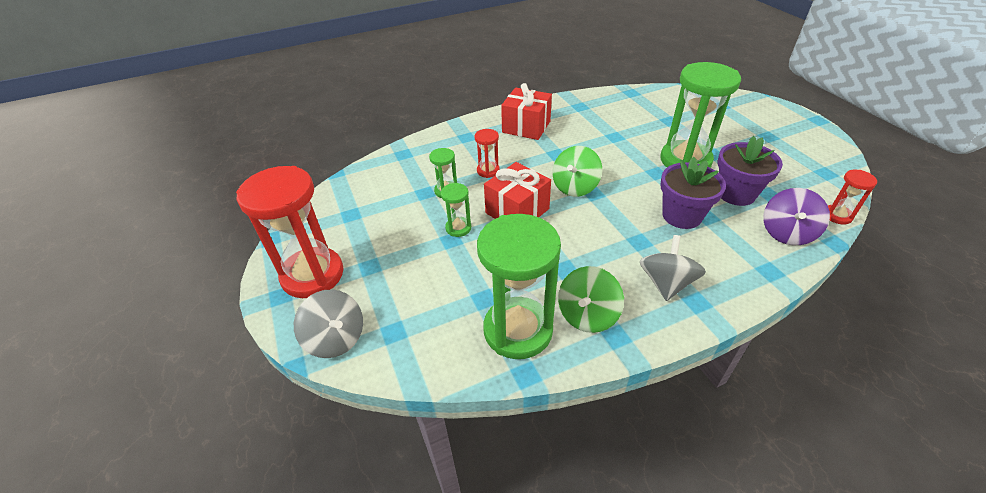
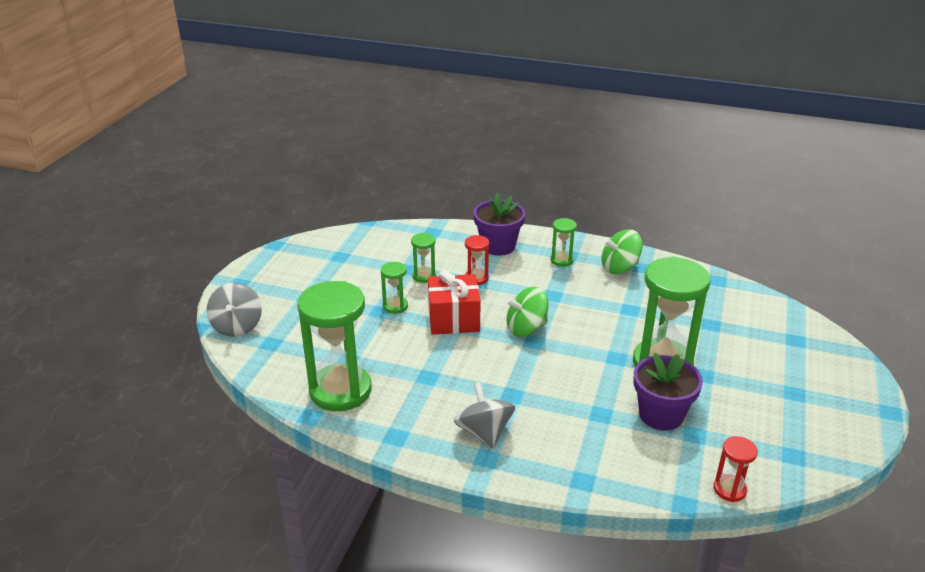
camera: 40 degrees right, 10 degrees down
(312, 275) = (270, 282): red hourglass -> none
(526, 127) = (561, 260): red gift -> green hourglass
(587, 315) = (397, 412): green spinning top -> green spinning top (619, 267)
(666, 283) = (484, 432): grey spinning top -> grey spinning top turned 75 degrees counterclockwise
(682, 215) = (579, 400): purple flower pot -> purple flower pot (498, 246)
(786, 233) = (651, 468): purple spinning top -> none

